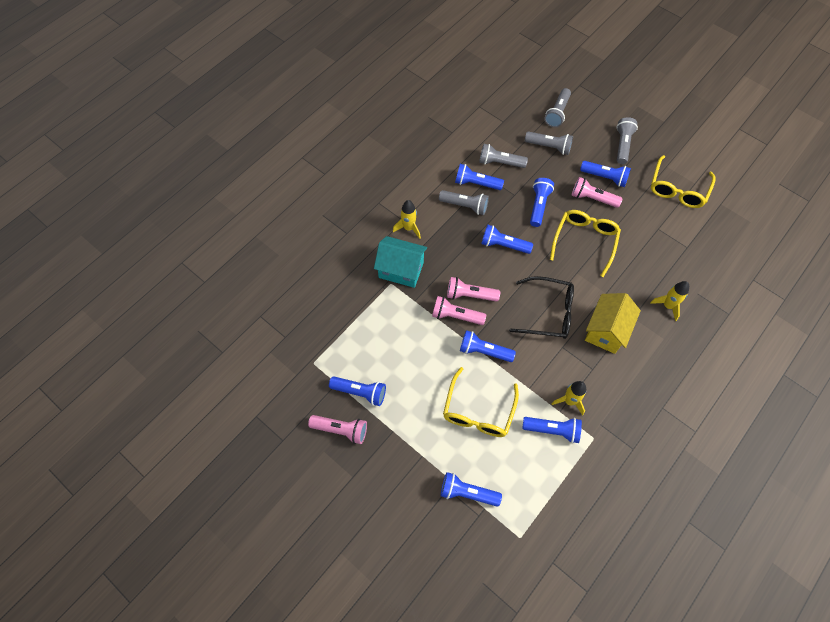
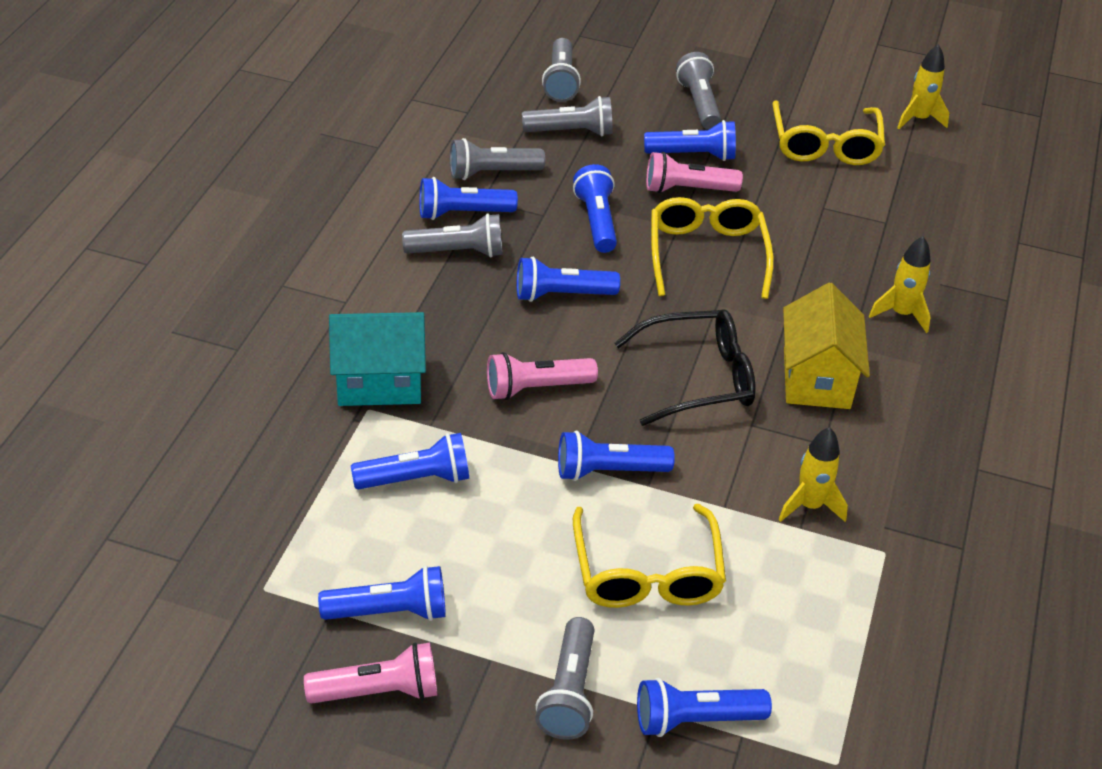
camera: 25 degrees left, 20 degrees down
(408, 228) = (362, 311): yellow rocket -> yellow rocket (918, 119)
(419, 459) = (569, 692): none -> grey flashlight
(456, 316) = (525, 428): pink flashlight -> none
(552, 430) = (803, 562): blue flashlight -> blue flashlight (416, 479)

